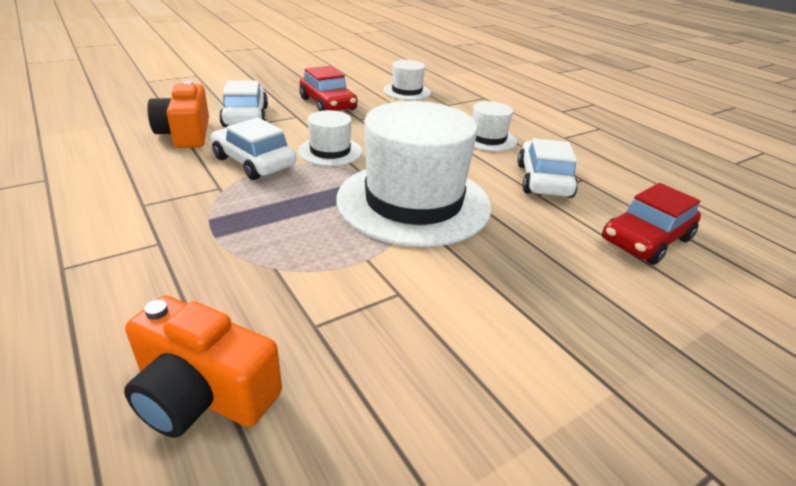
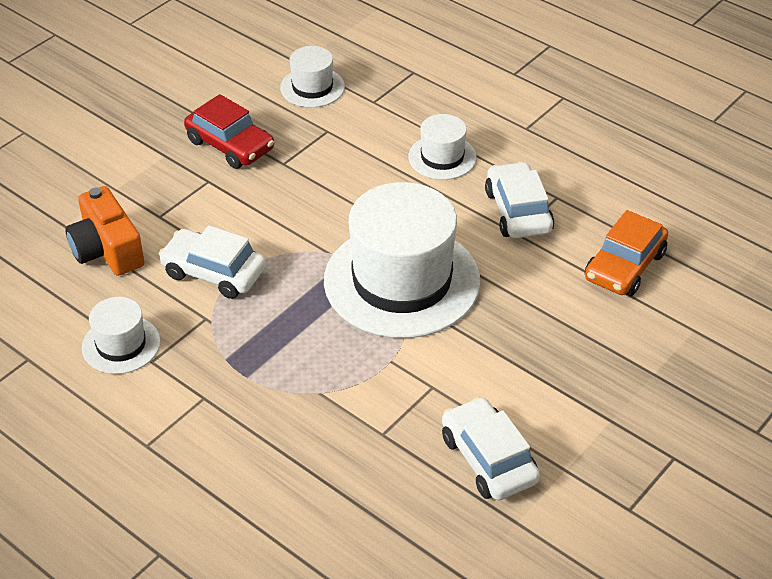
camera: 15 degrees left, 10 degrees up
(203, 393) = (337, 503): orange camera -> none
(245, 116) = (150, 199): white car -> white car (488, 459)
(330, 151) = (282, 231): white hat -> white hat (121, 344)
(646, 240) = (624, 266): red car -> orange car

